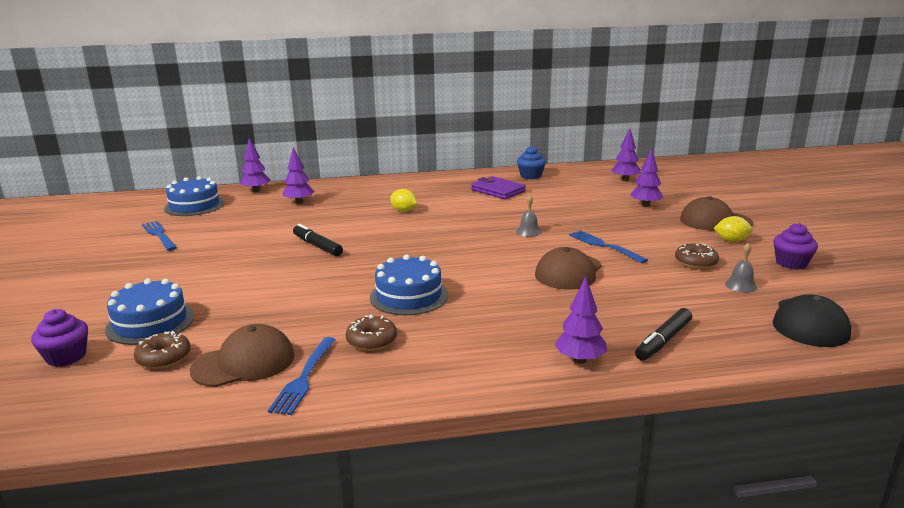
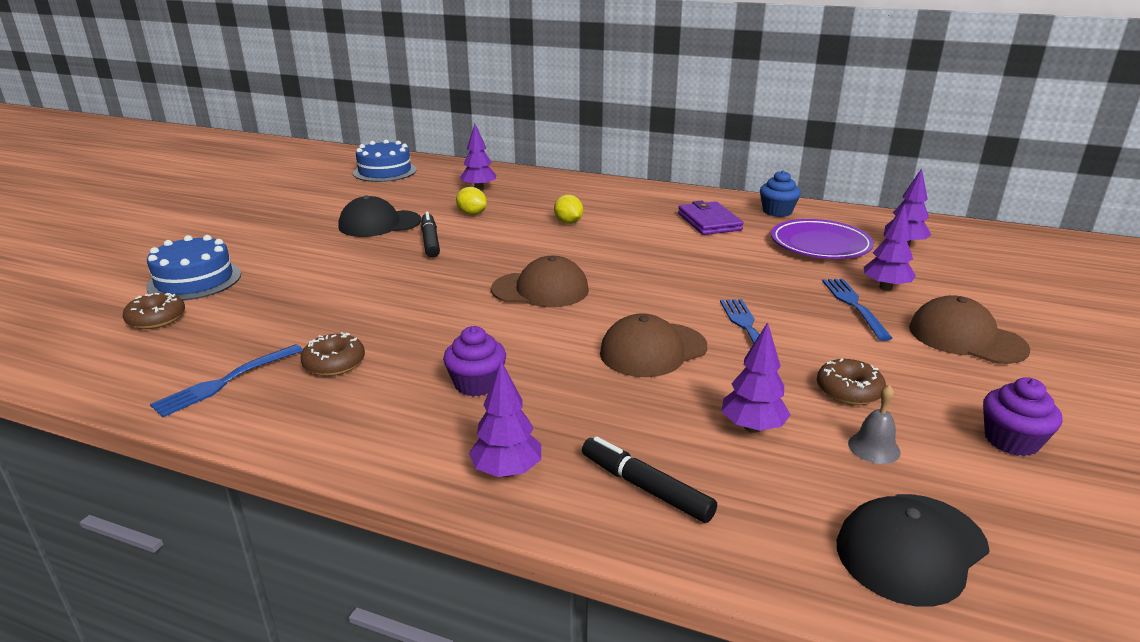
camera: 30 degrees right, 5 degrees up
(66, 357) = (99, 293): purple cupcake -> purple cupcake (477, 384)
(159, 235) = (317, 195): blue fork -> blue fork (854, 305)
(244, 362) = (203, 346): brown cap -> brown cap (540, 290)
(254, 244) = (379, 224): none -> black cap
(256, 191) = (457, 167): purple tree -> purple tree (752, 427)
(409, 296) = (437, 324): blue cake -> none
(528, 231) = (675, 283): grey bell -> none
(581, 190) = (820, 245): none -> purple plate
(663, 341) = (645, 487): black marker -> black marker turned 60 degrees clockwise
(731, 241) = (952, 375): yellow lemon -> yellow lemon (472, 214)

